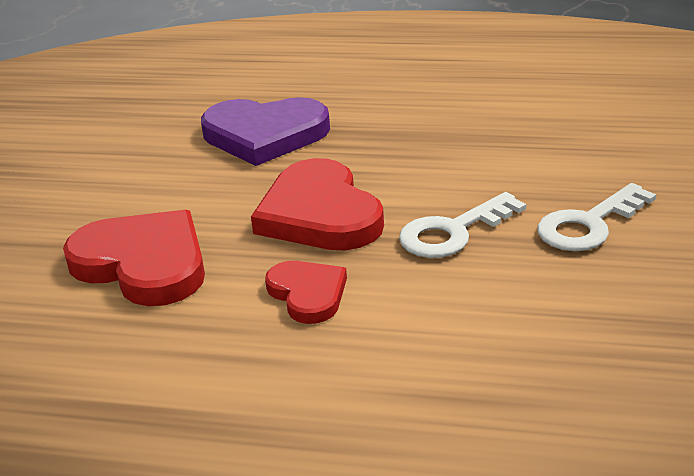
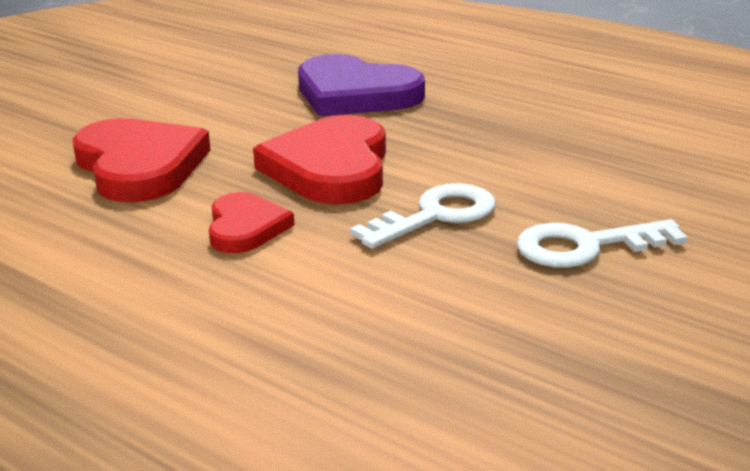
camera: 25 degrees right, 5 degrees down
(452, 232) = (437, 215): white key -> white key turned 150 degrees clockwise

